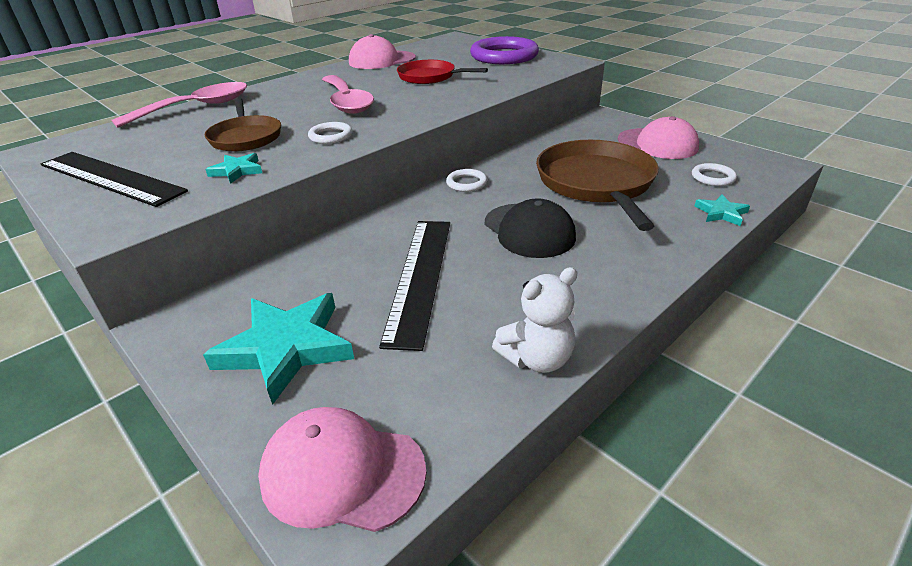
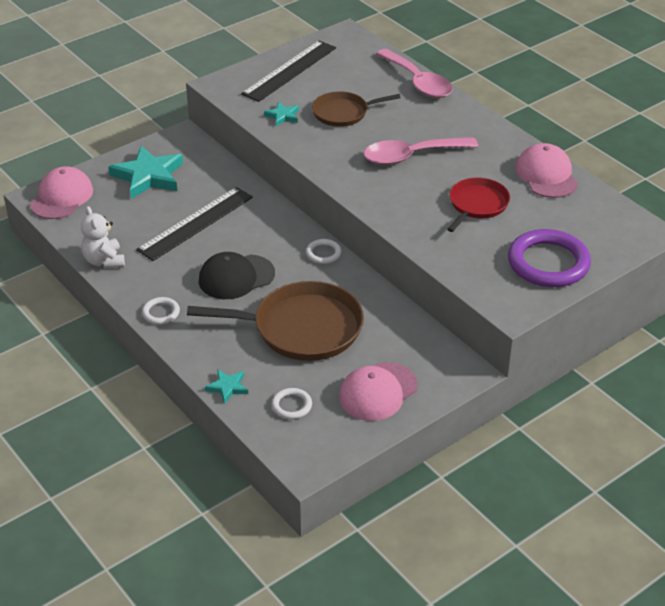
camera: 95 degrees right, 5 degrees up
(331, 136) = (333, 151): white ring -> white ring (161, 313)
(420, 277) = (196, 223): black ruler -> black ruler turned 60 degrees counterclockwise

